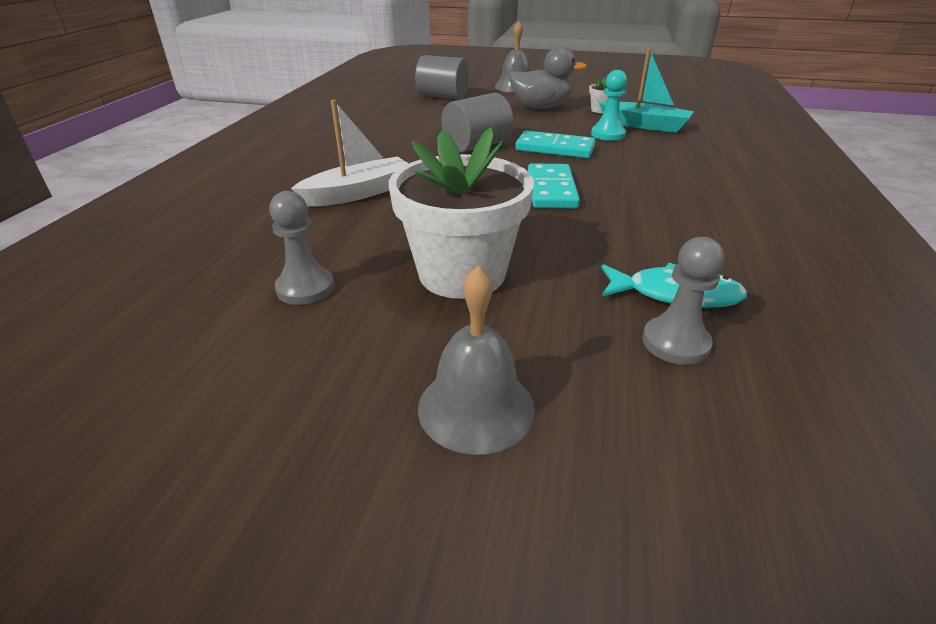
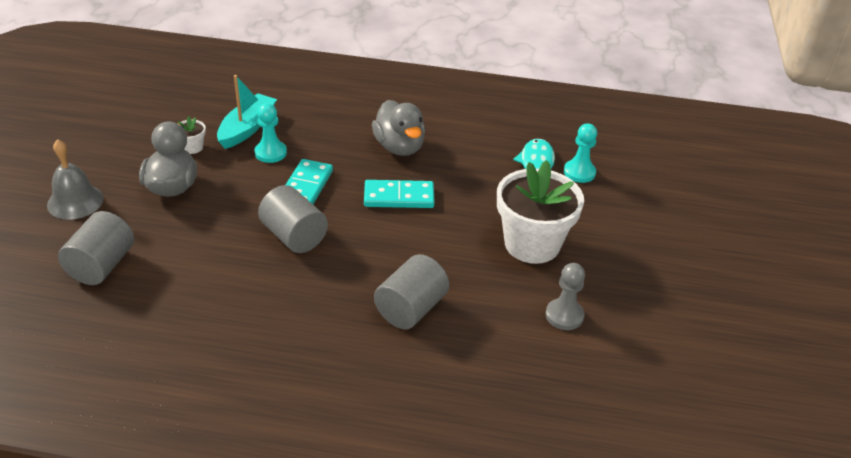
camera: 95 degrees left, 5 degrees up
(358, 193) = (411, 309): white boat -> grey cylinder
(476, 407) = (645, 239): grey bell -> none
(657, 191) = (399, 147): none -> grey duck
(675, 343) = (579, 172): grey pawn -> turquoise pawn

